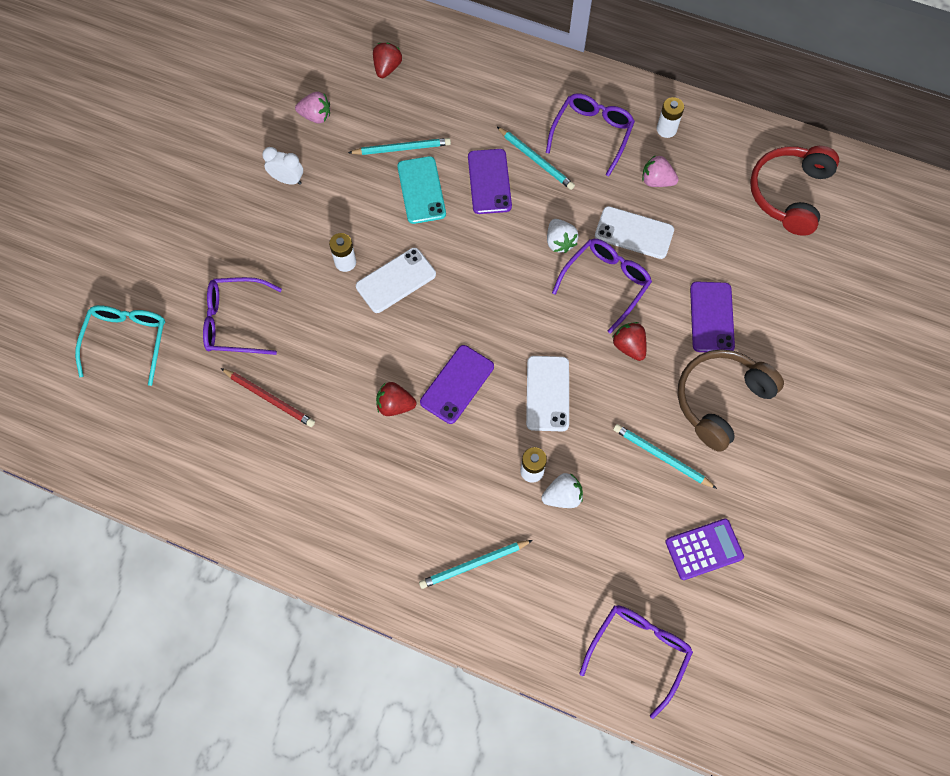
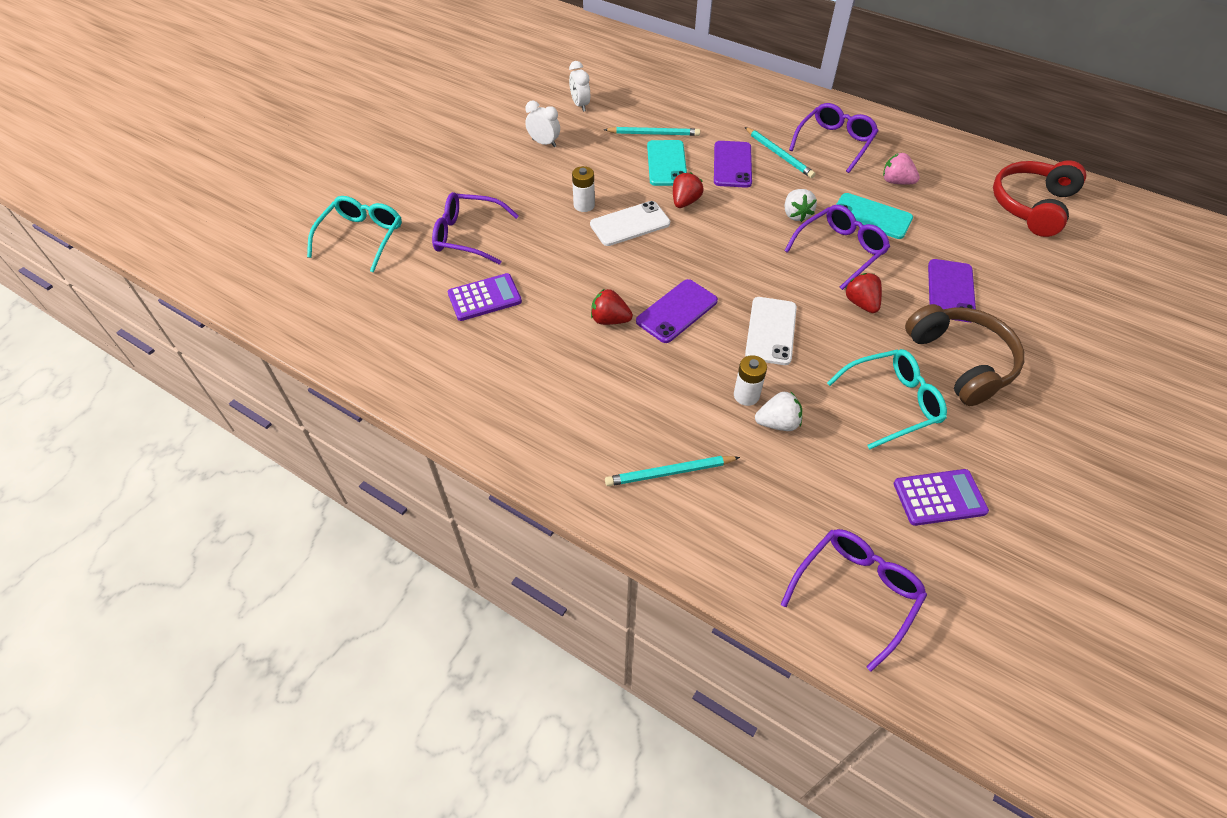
camera: 10 degrees right, 15 degrees down
(269, 398) = (484, 298): red pencil -> purple calculator
(316, 116) = (580, 105): pink strawberry -> white clock
(387, 68) = (650, 82): red strawberry -> red strawberry (685, 202)
(634, 233) = (871, 216): white phone -> turquoise phone
(661, 457) = (892, 402): turquoise pencil -> turquoise glasses
(666, 129) = (907, 147): white battery -> none
(721, 401) = (960, 362): brown headphones -> brown headphones turned 105 degrees clockwise

